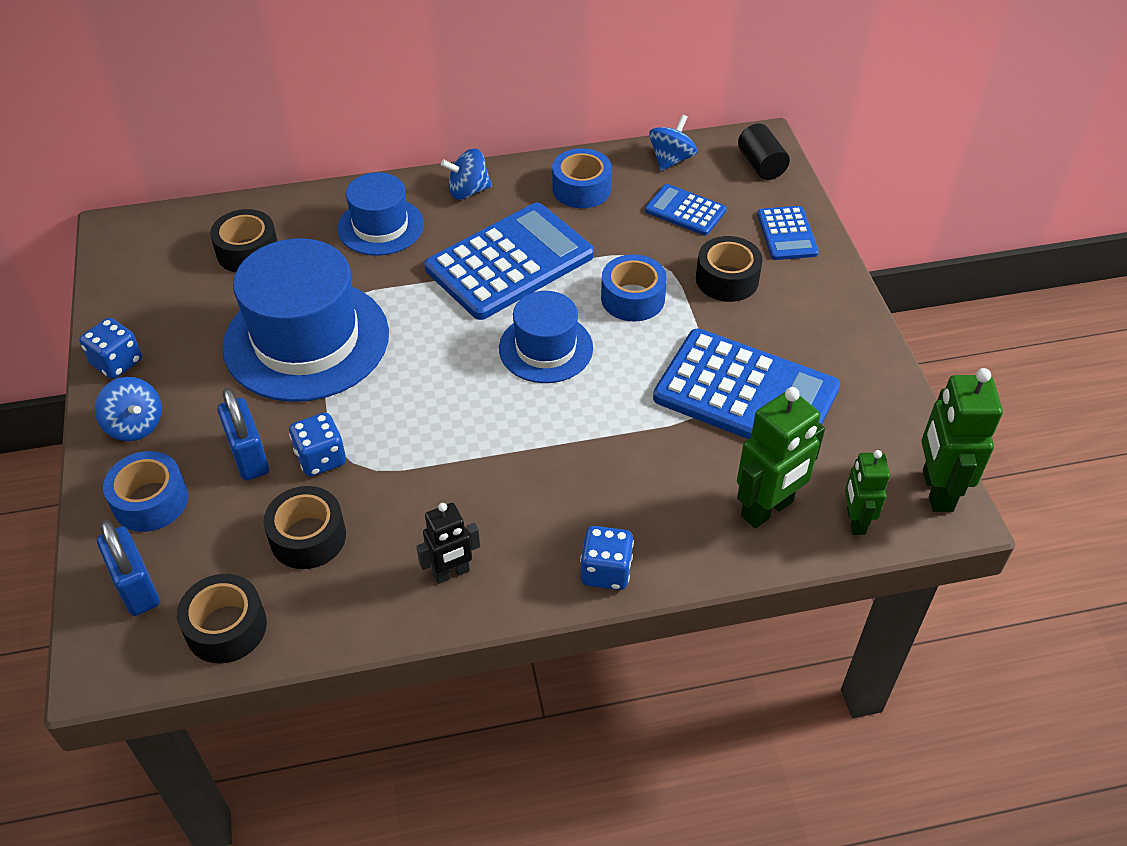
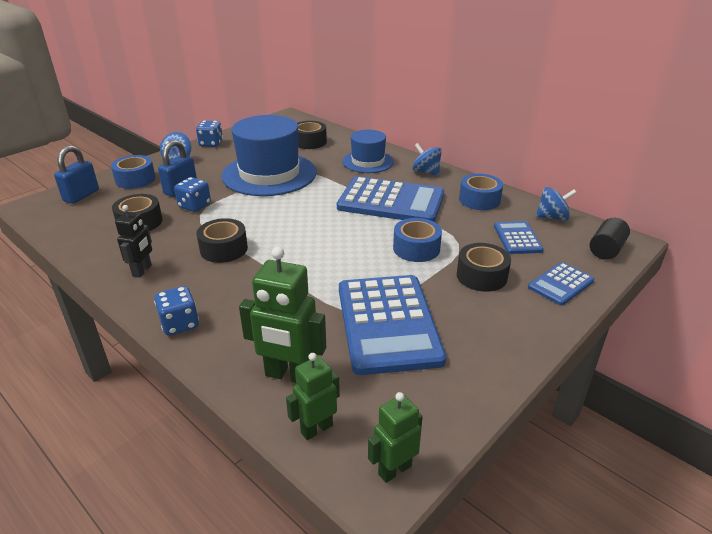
camera: 55 degrees right, 15 degrees down
(226, 627) = (68, 224): black tape -> black tape (224, 249)
(451, 573) = (142, 271): black robot -> black robot turned 105 degrees counterclockwise
(546, 348) = (339, 236): blue hat -> none
(936, 490) = (394, 469): green robot -> green robot, size x0.62

